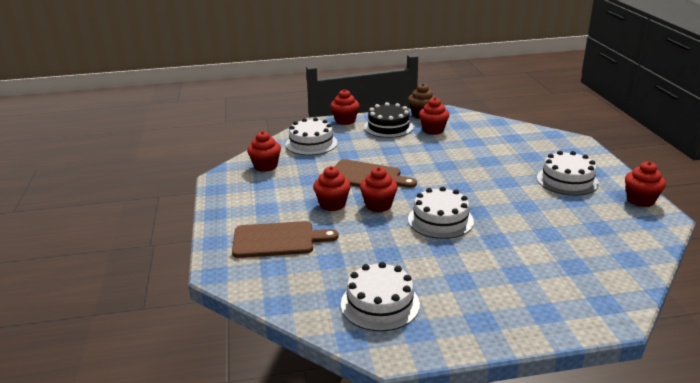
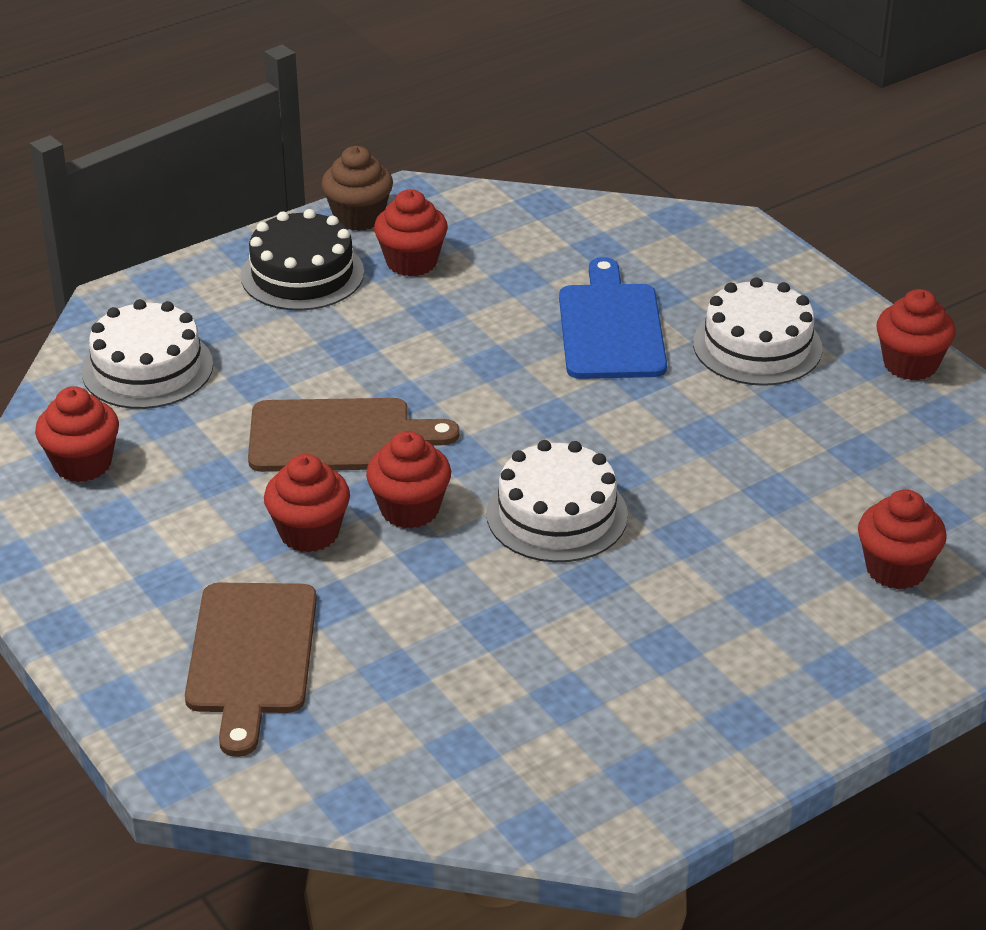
camera: 25 degrees left, 10 degrees up
(278, 240) = (251, 656): brown cutting board -> brown cutting board turned 120 degrees clockwise
(345, 121) = (185, 276): red cupcake -> red cupcake (896, 569)
(380, 304) = (545, 741): white cake -> none
(503, 163) = (611, 327): none -> blue cutting board

